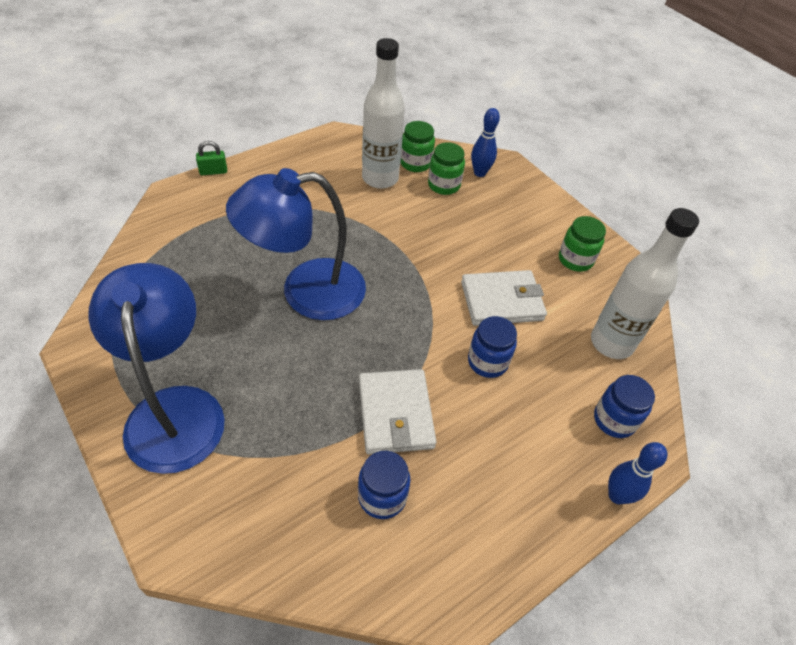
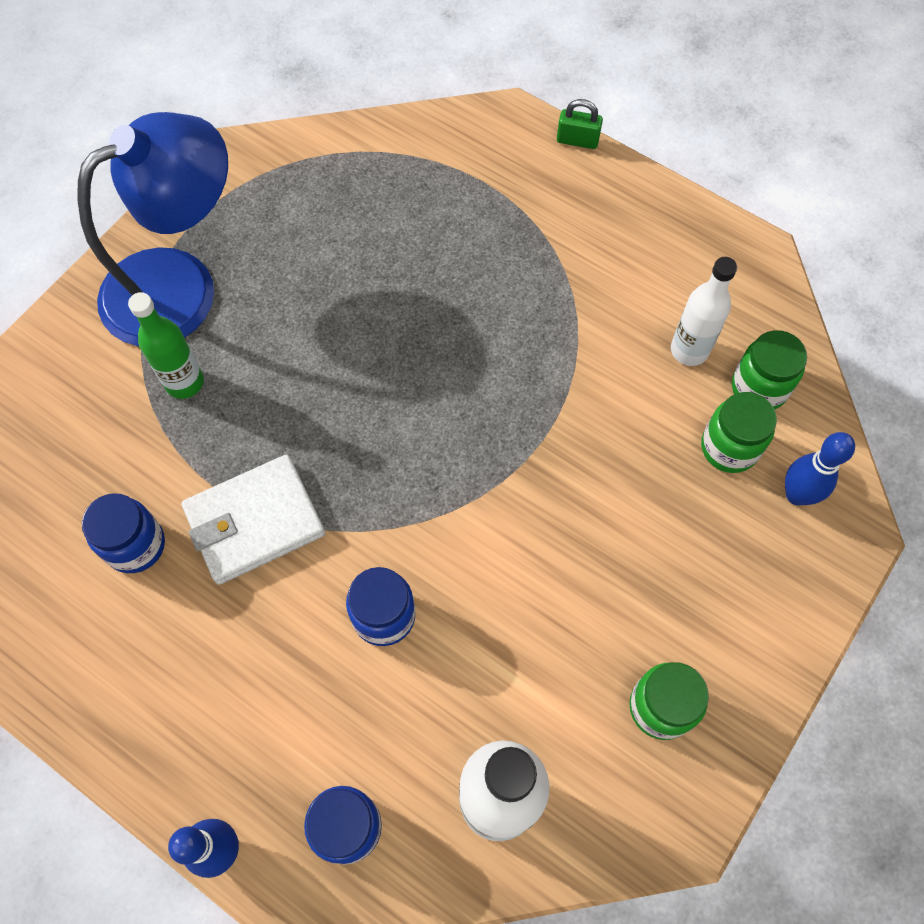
camera: 75 degrees right, 15 degrees up
(213, 171) = (577, 140): green padlock -> green padlock turned 45 degrees counterclockwise
(262, 429) = (184, 382): none -> green bottle
(306, 292) = (409, 343): blue lamp -> none
(380, 178) = (689, 350): white bottle -> white bottle, size x0.62
(501, 301) = (510, 607): white wallet -> none

